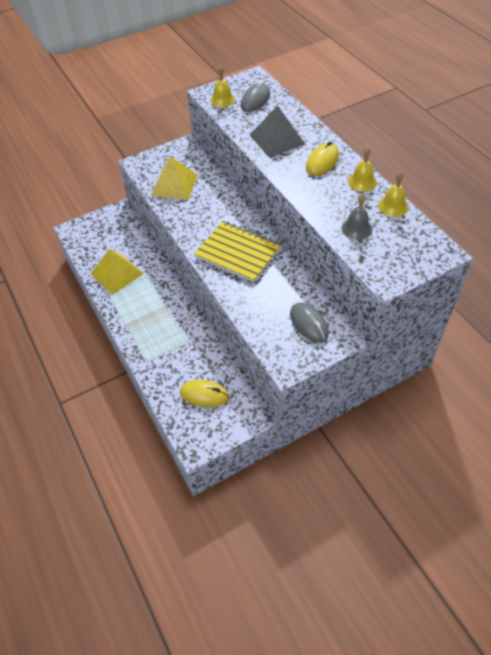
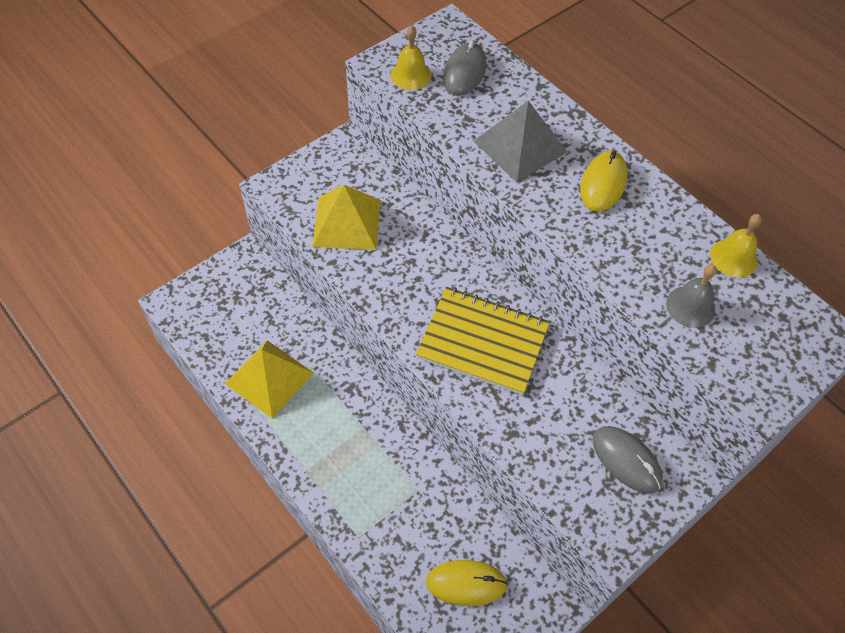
camera: 15 degrees left, 5 degrees up
(362, 182) = (674, 216): yellow bell -> none

